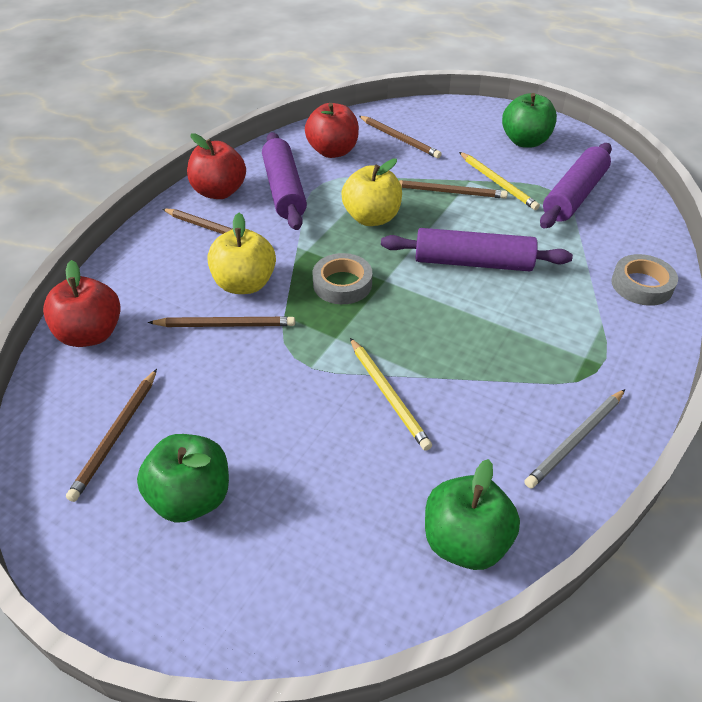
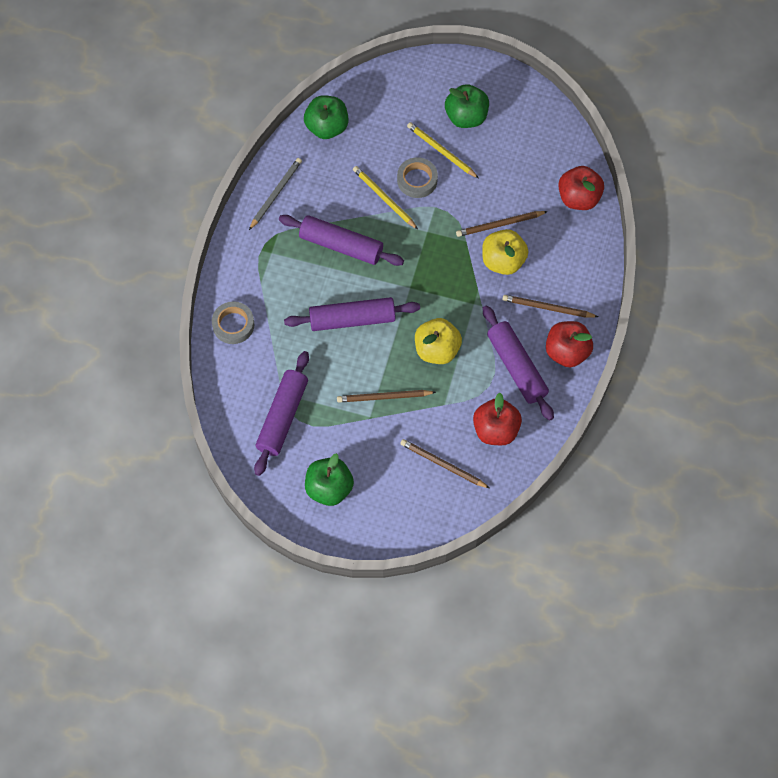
camera: 165 degrees right, 20 degrees up
(116, 435) = (523, 139): brown pencil -> none
(342, 284) = (437, 277): grey tape -> grey tape (417, 180)
(473, 345) = (341, 245): none -> purple rolling pin
(497, 182) = (346, 419): yellow pencil -> yellow pencil (441, 151)

